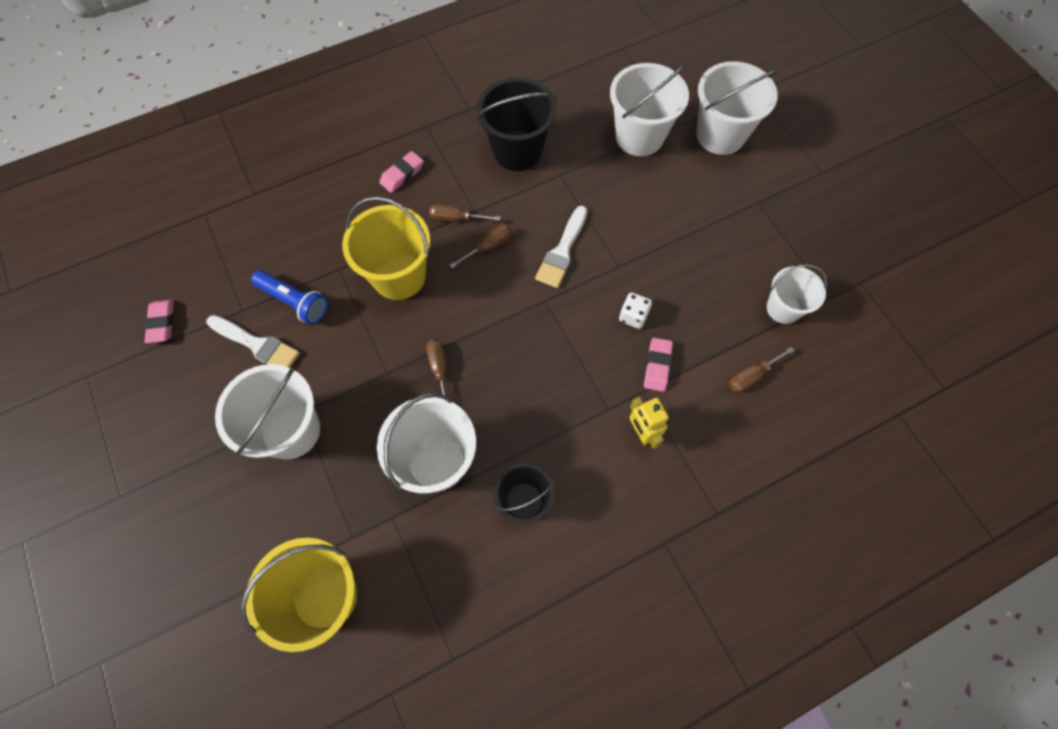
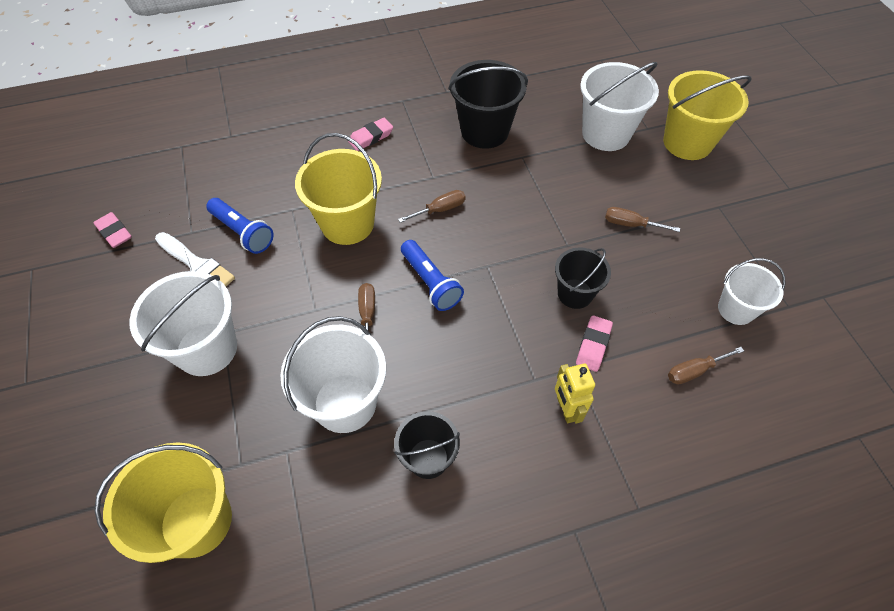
camera: 10 degrees right, 10 degrees down
(162, 323) = (114, 233): pink eraser -> pink eraser turned 45 degrees counterclockwise
(456, 218) = (414, 181): brown screwdriver -> brown screwdriver (630, 224)
(493, 327) = (430, 282): none -> blue flashlight
(562, 251) = (512, 224): white brush -> none
(633, 316) = (575, 293): white dice -> black bucket
(720, 135) = (687, 142): white bucket -> yellow bucket

